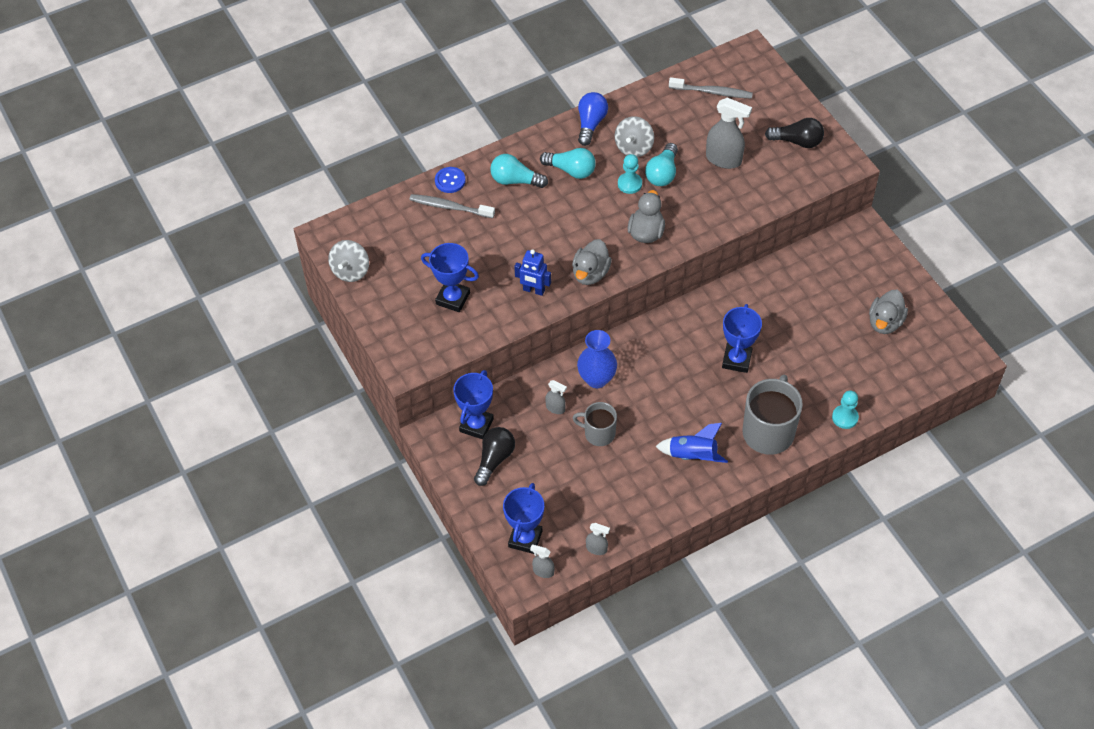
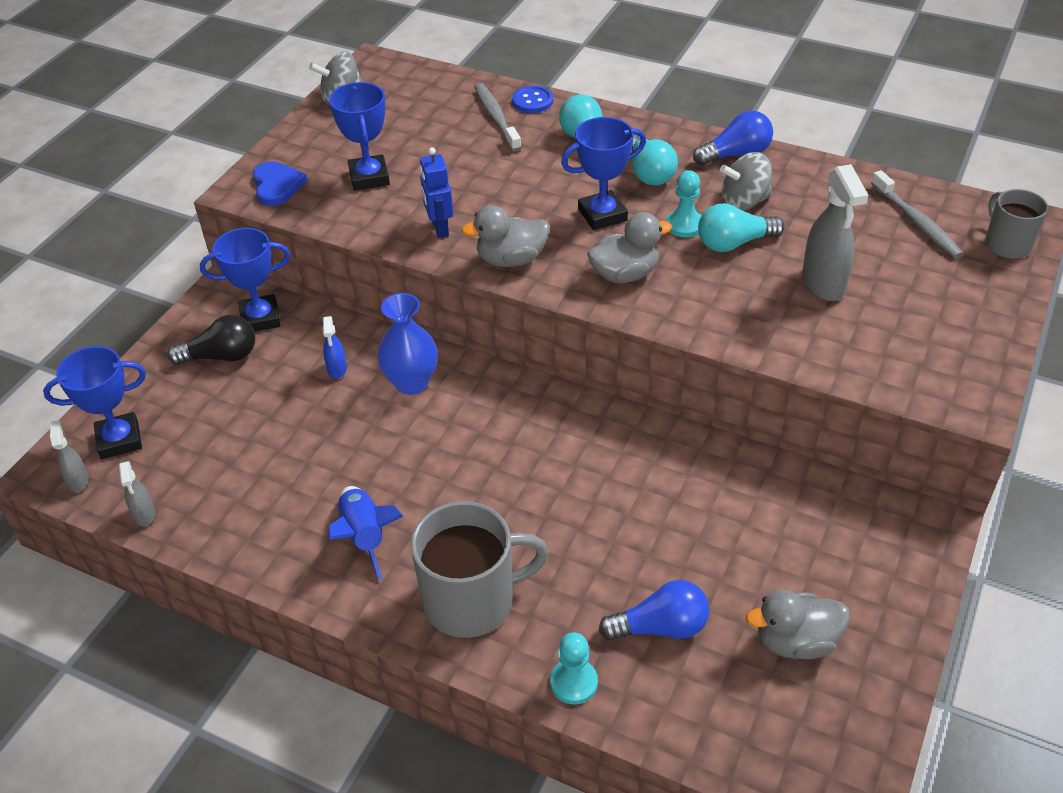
camera: 55 degrees right, 10 degrees down
(418, 347) = (277, 185): none -> blue heart
(555, 408) = (337, 369): grey spray bottle -> blue spray bottle
(598, 433) = (329, 426): grey mug -> grey mug (1006, 244)
(736, 360) = (563, 501): blue trophy -> blue trophy (602, 215)
(797, 141) = (944, 336): black light bulb -> none
(840, 367) = (660, 627): none -> blue light bulb

